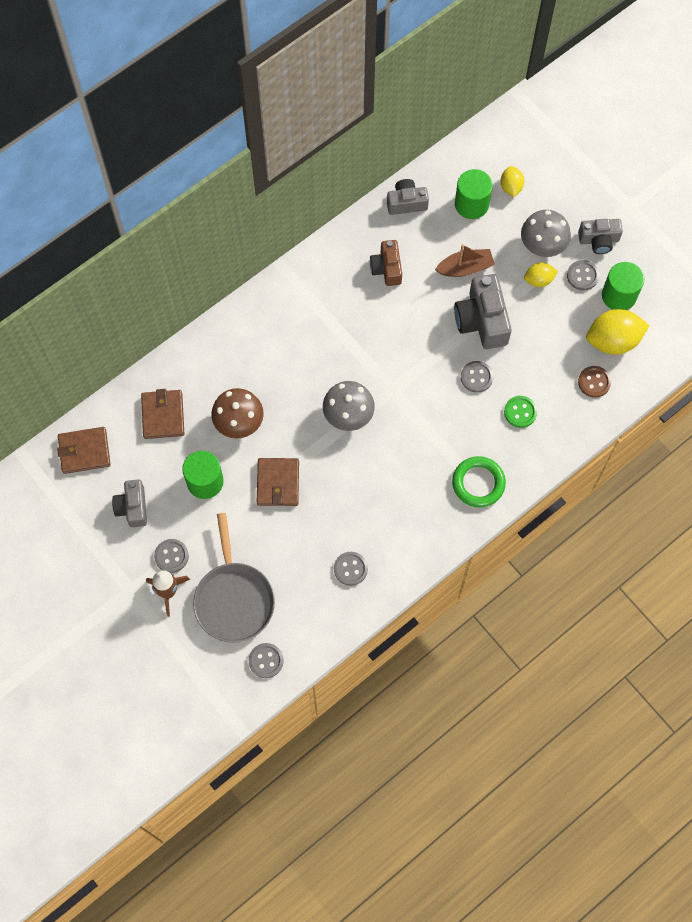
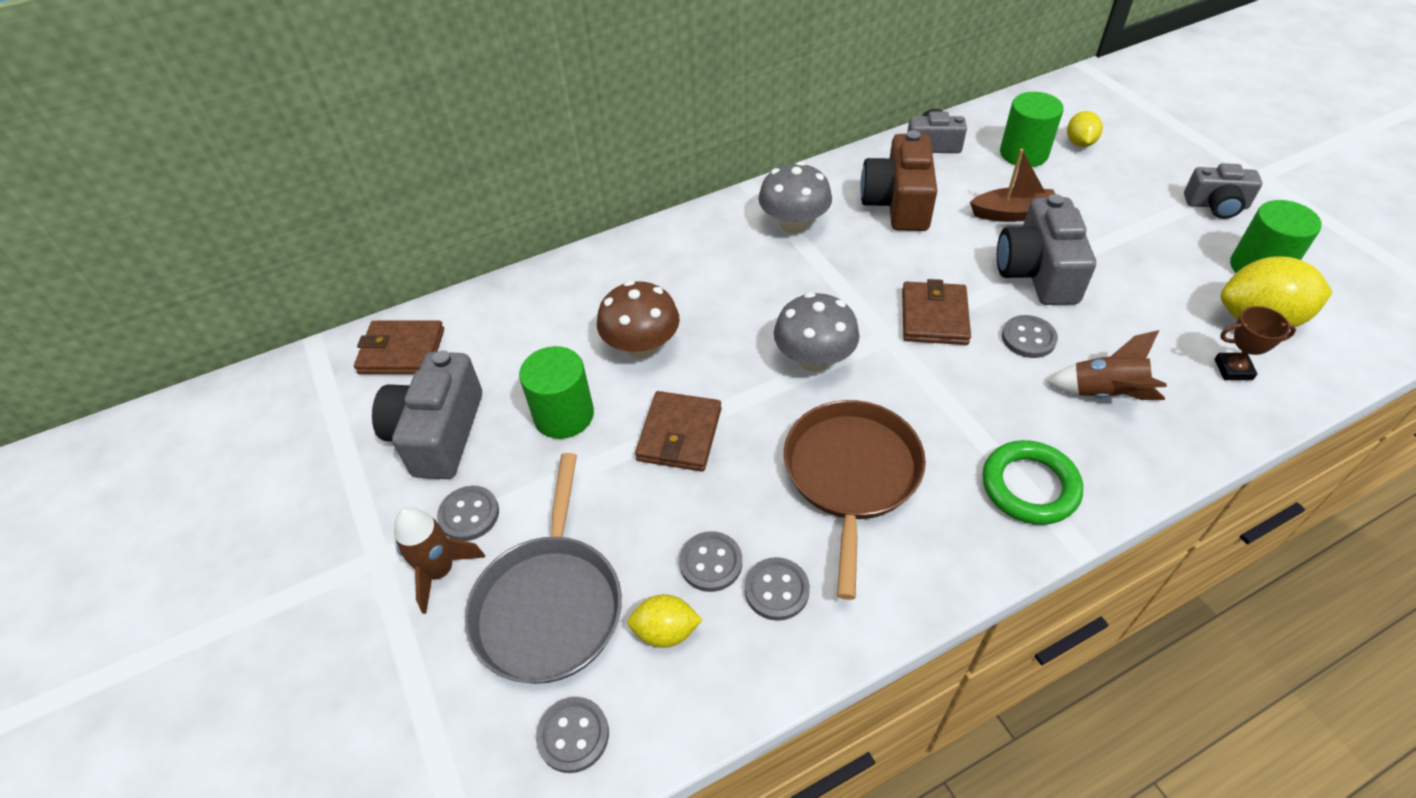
camera: 15 degrees right, 20 degrees down
(132, 507) = (438, 433): grey camera -> grey camera, size x1.60
(163, 415) = (533, 324): brown wallet -> brown wallet (934, 317)
(380, 493) = (851, 474): none -> brown pan
(387, 268) = (898, 203): brown camera -> brown camera, size x1.60
(520, 412) = (1104, 393): green button -> brown rocket
(539, 280) = (1126, 237): yellow lemon -> yellow lemon (665, 631)
(543, 245) = (1130, 202): grey mushroom -> grey mushroom (793, 224)
(582, 276) = (1195, 240): grey button -> grey button (711, 563)
(594, 382) = (1233, 369): brown button -> brown trophy

